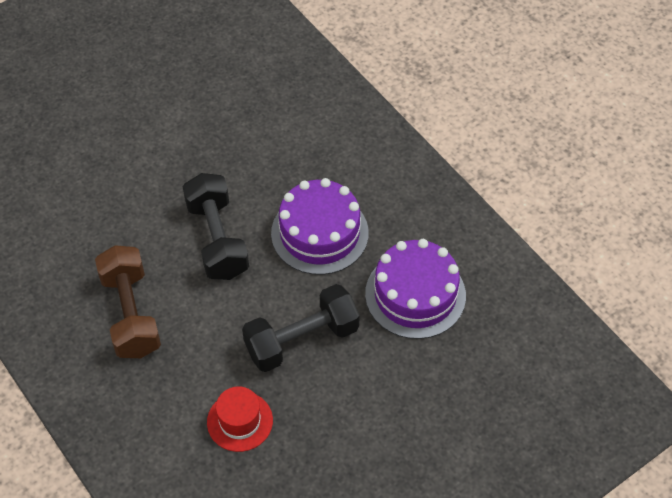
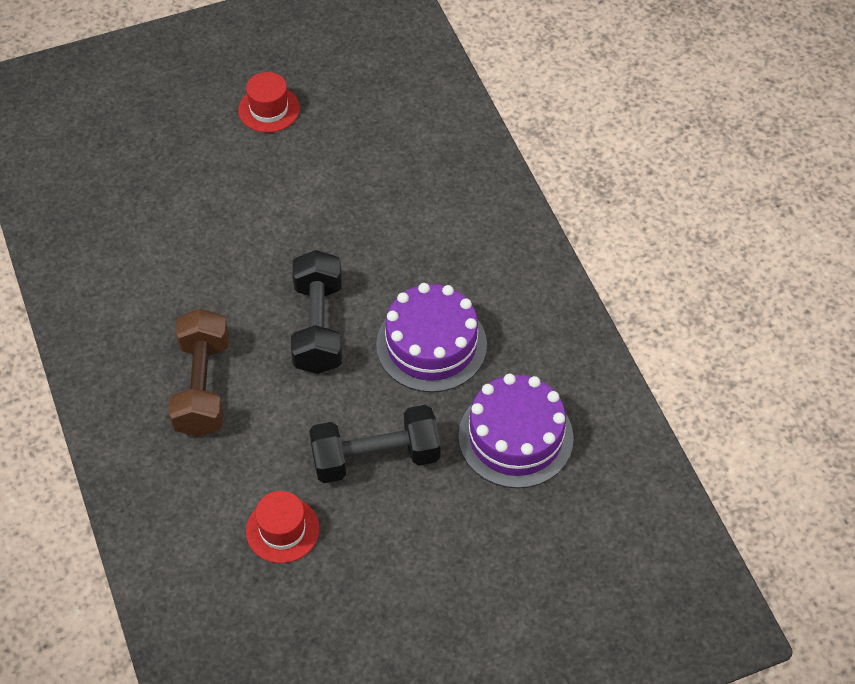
camera: 15 degrees right, 0 degrees up
(117, 63) = (269, 109): none -> red hat

